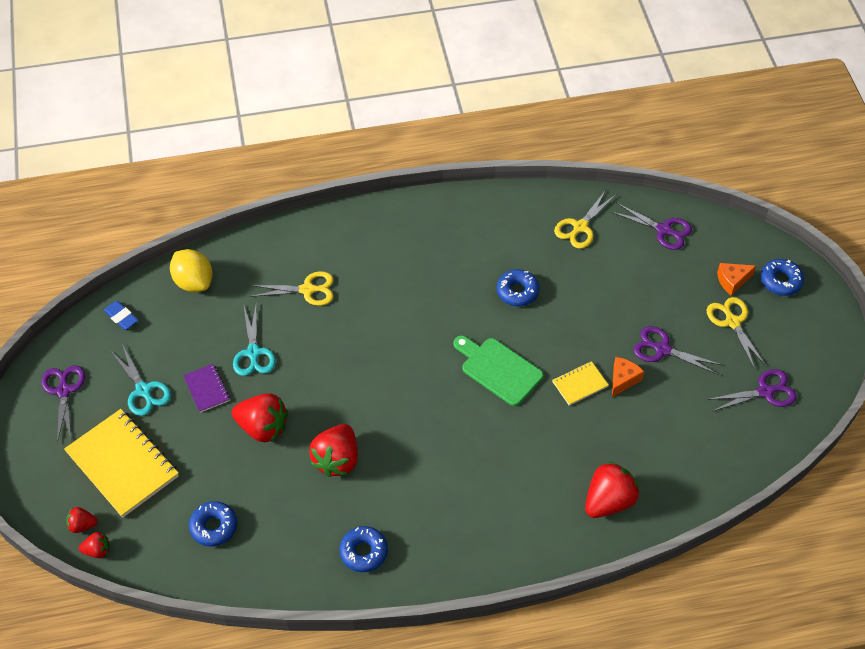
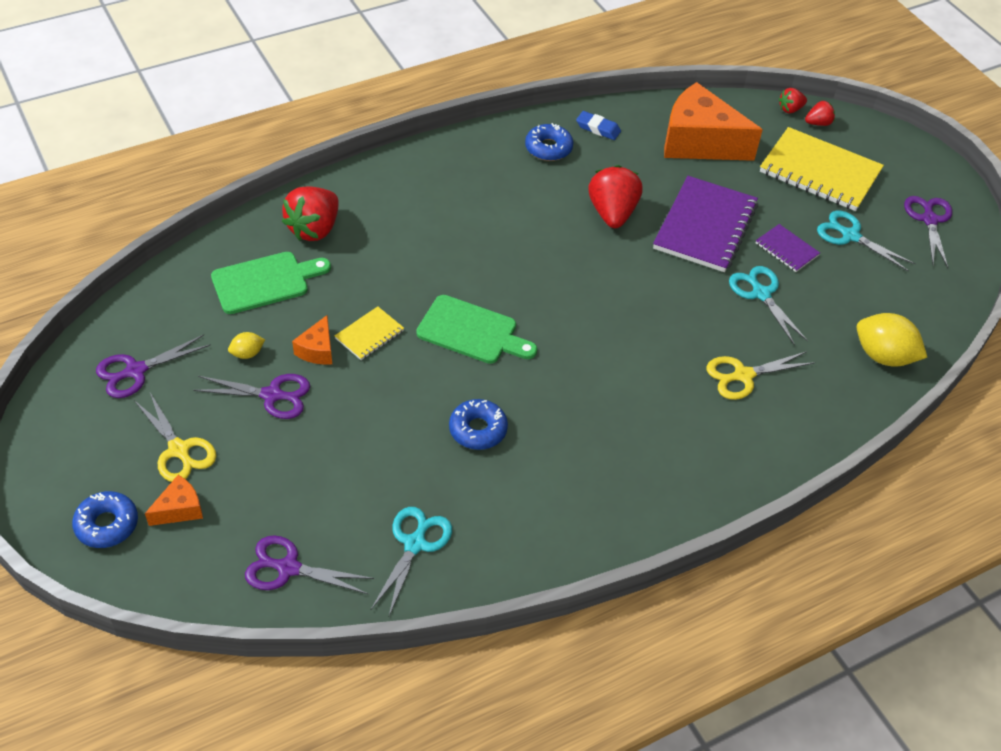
camera: 160 degrees right, 5 degrees down
(64, 391) = (929, 220): purple scissors -> purple scissors turned 150 degrees counterclockwise
(121, 317) = (933, 300): blue eraser -> blue eraser (598, 128)
(214, 527) = (699, 142): blue donut -> orange cheese
(263, 427) = (705, 226): red strawberry -> purple notebook
(580, 227) = (415, 544): yellow scissors -> turquoise scissors
(658, 453) = (265, 282): none -> green cutting board
(678, 388) = (247, 353): none -> yellow lemon

